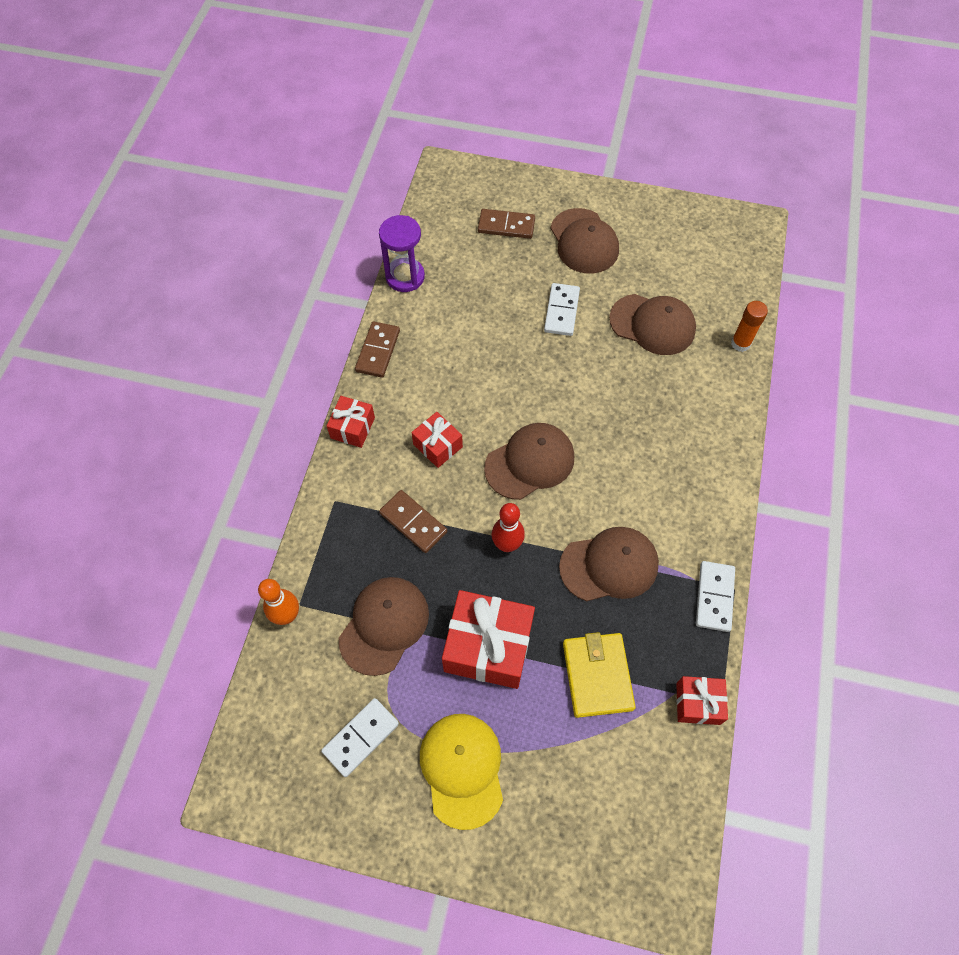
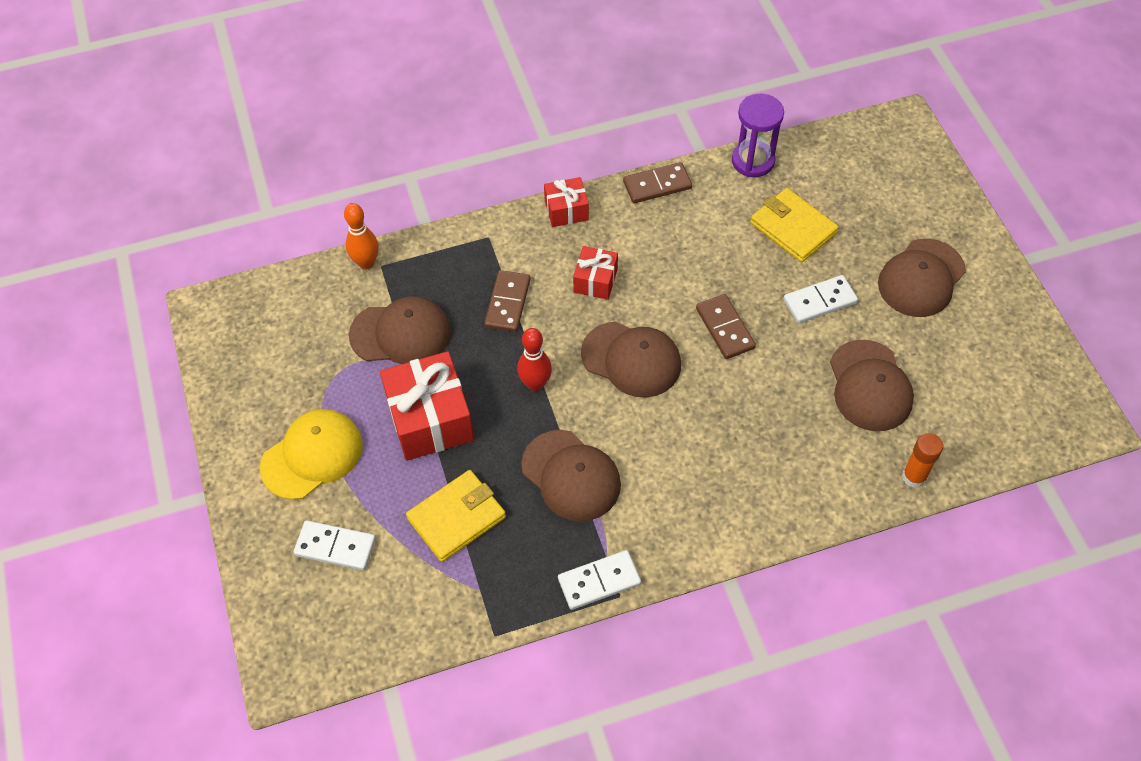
camera: 60 degrees right, 5 degrees down
(360, 737) = (297, 369): white domino -> white domino (335, 547)
(485, 289) = (793, 228): none -> yellow wallet
(506, 226) = (881, 206): brown domino -> brown domino (725, 328)
(698, 703) = (481, 614): red gift -> none

